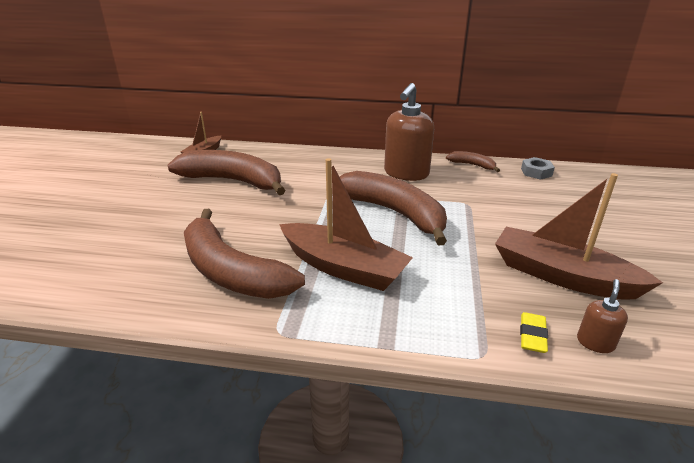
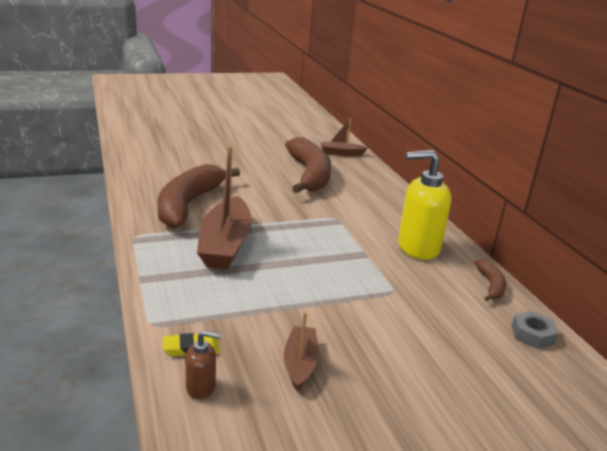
camera: 60 degrees right, 5 degrees down
(394, 213) = (331, 253): brown banana -> none
(406, 173) = (417, 247): brown soap dispenser -> yellow soap dispenser
(562, 276) = (300, 363): brown boat -> brown boat, size x0.53

